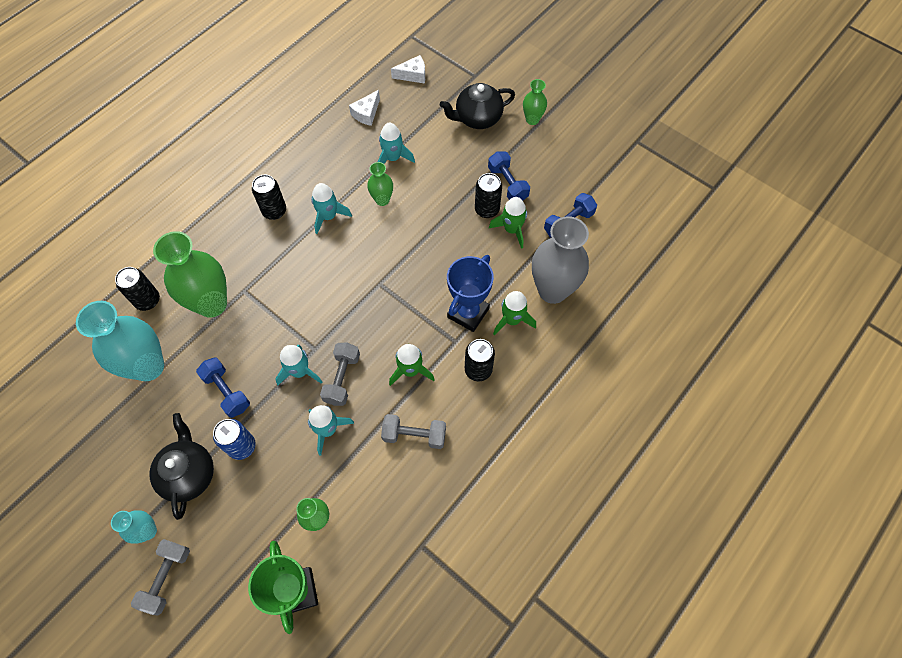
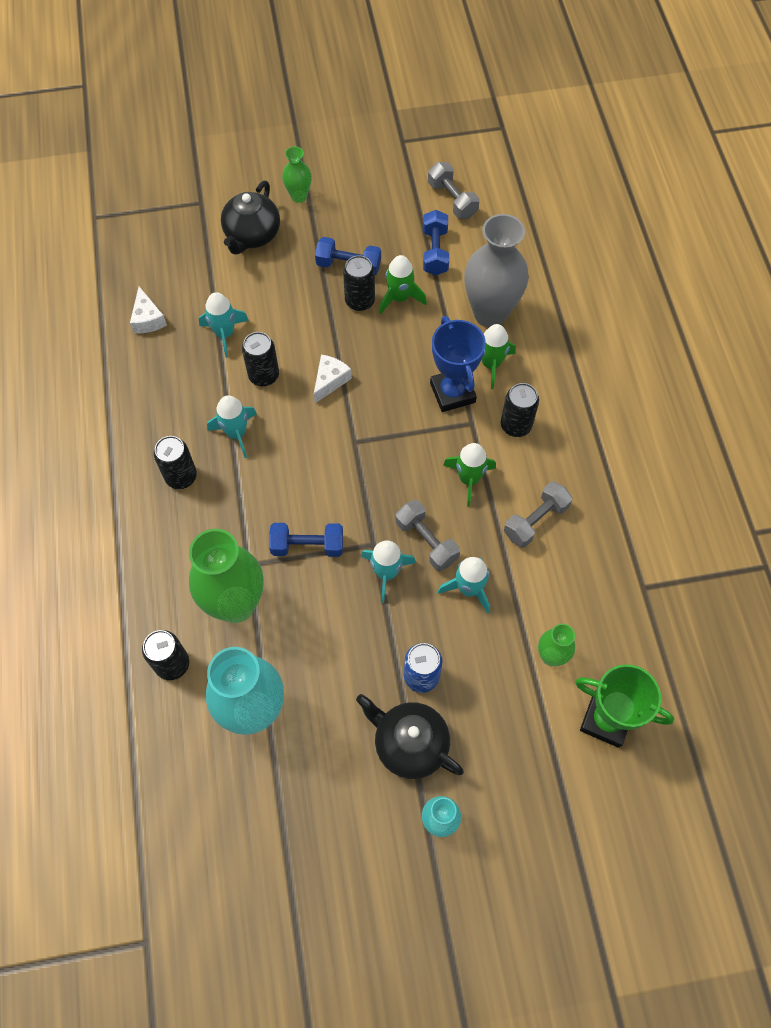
camera: 50 degrees left, 0 degrees up
(166, 578) = (502, 832): grey dumbbell -> grey dumbbell (452, 200)
(227, 391) = (350, 653): blue dumbbell -> blue dumbbell (307, 546)
(382, 200) = (264, 375): green vase -> black can
(413, 75) = (144, 249): white cheese -> white cheese (330, 381)

